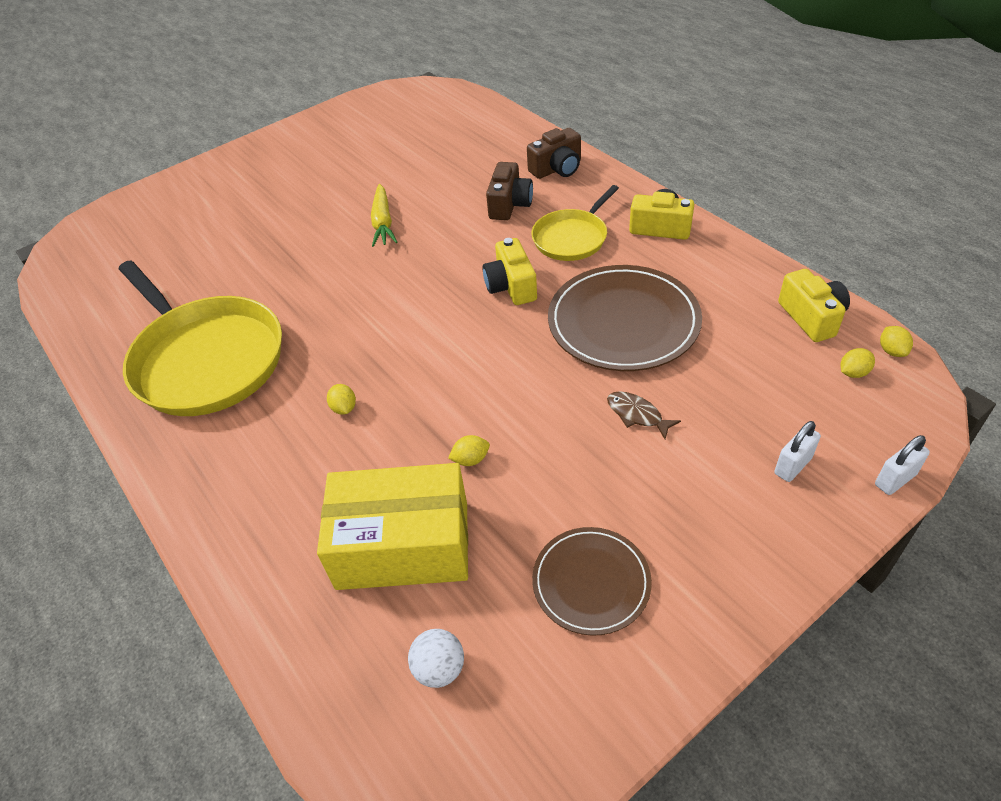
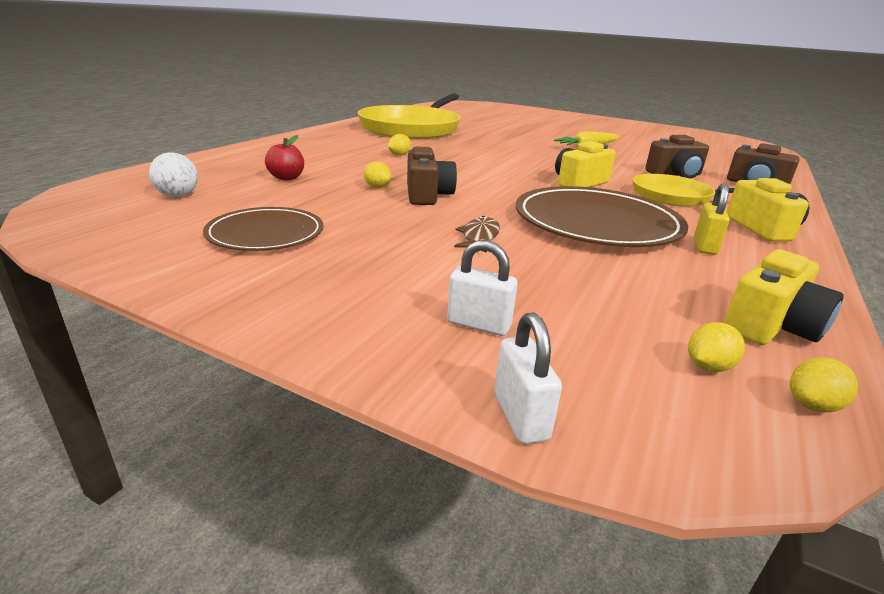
camera: 60 degrees right, 20 degrees down
(403, 545) = (286, 178): yellow box -> red apple
(512, 421) = (427, 195): none -> brown camera
(687, 281) = (704, 246): none -> yellow padlock
(853, 372) = (708, 366): yellow lemon -> yellow lemon turned 75 degrees counterclockwise
(895, 479) = (520, 416): white padlock -> white padlock turned 45 degrees clockwise

